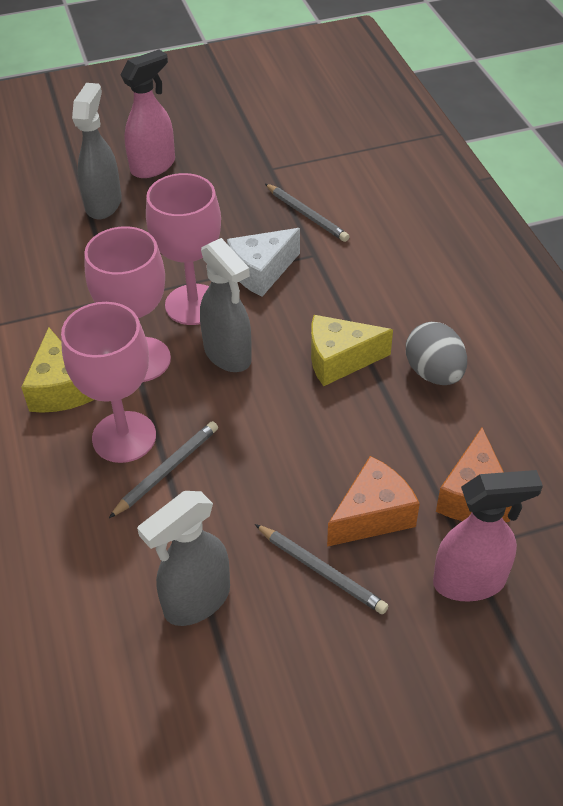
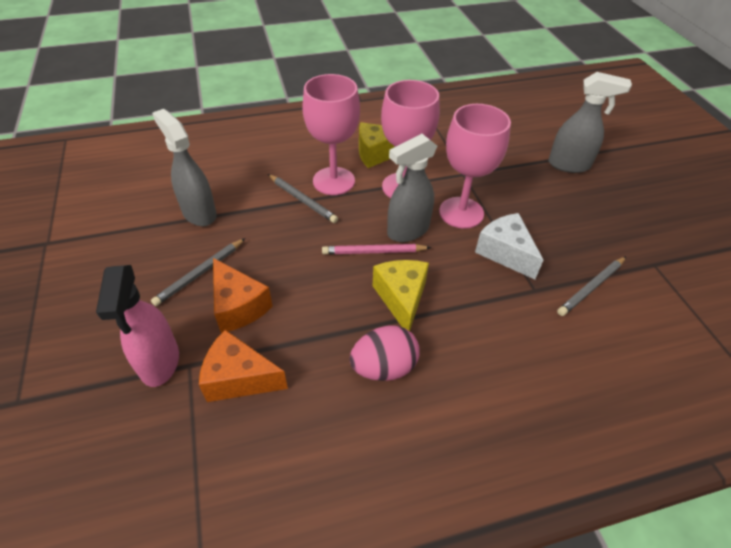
camera: 90 degrees right, 0 degrees up
(153, 166) = (627, 190): pink spray bottle -> none
(267, 387) = (373, 252): none -> pink pencil
(434, 373) = (384, 367): grey egg -> pink egg

